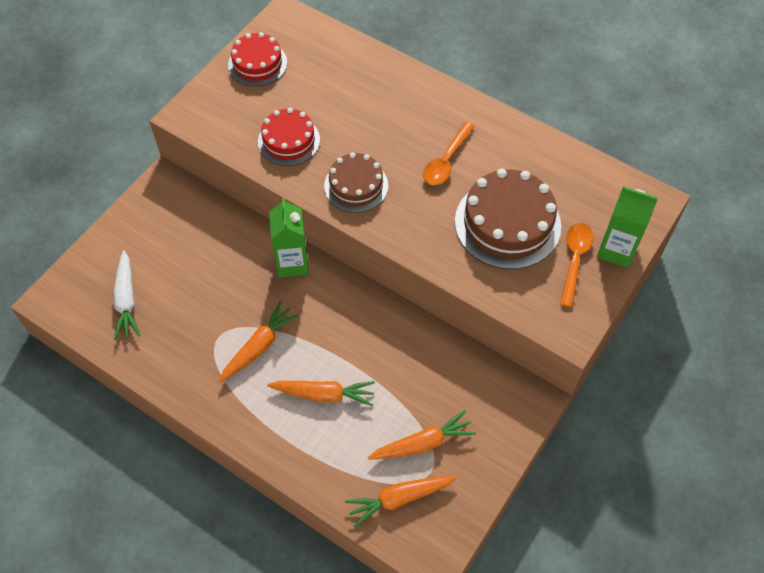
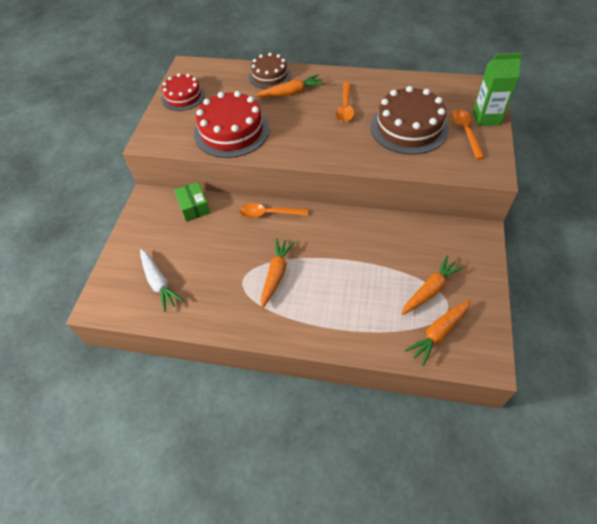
camera: 20 degrees left, 5 degrees down
(211, 217) = (194, 207): none -> green box
(289, 140) = (231, 131): red cake -> red cake, size x1.62
(292, 263) = (269, 214): green carton -> orange spoon
(323, 394) = (341, 287): orange carrot -> orange carrot (291, 93)
(356, 186) = (295, 141): brown cake -> brown cake (269, 75)

